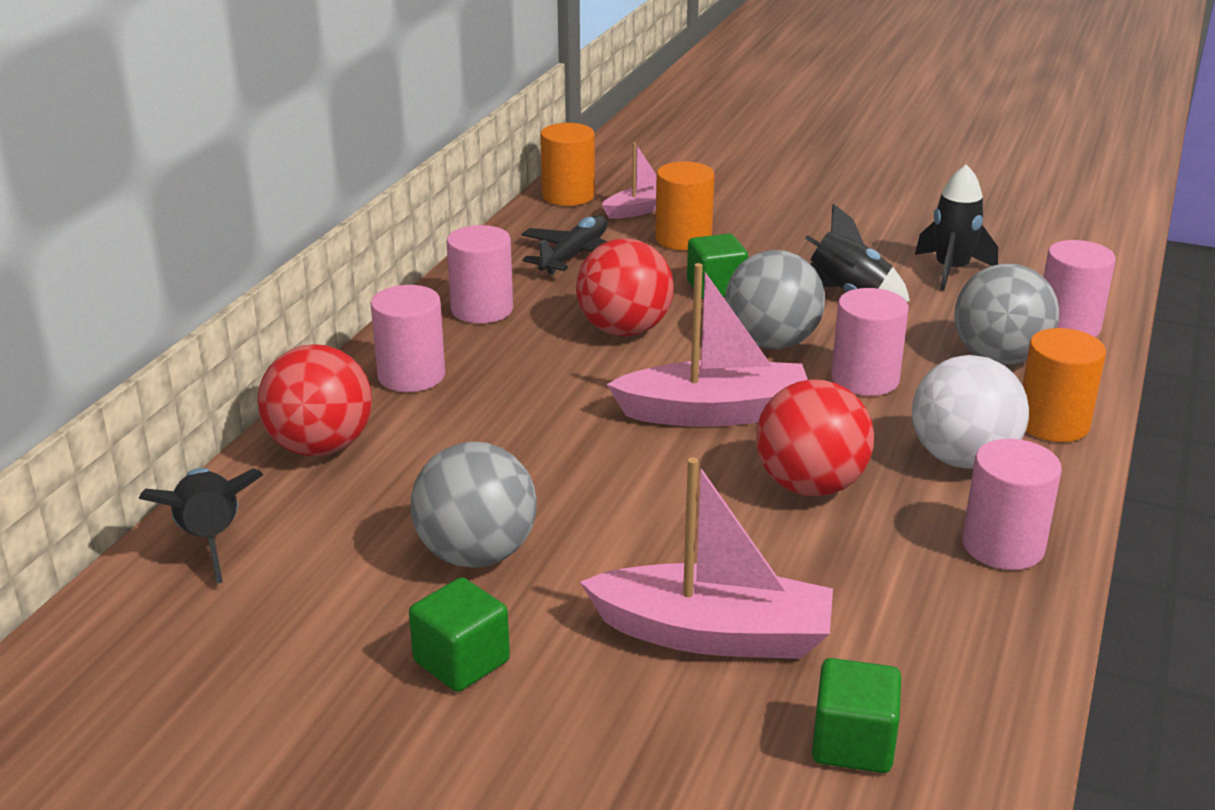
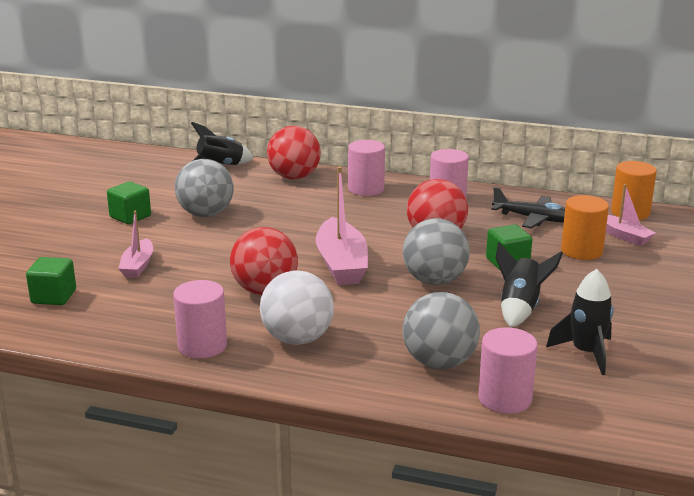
camera: 85 degrees right, 5 degrees down
(713, 634) = (138, 266): pink boat -> pink boat, size x0.57
(865, 379) = (393, 310): pink cylinder -> none
(1052, 424) = (346, 376): orange cylinder -> none

